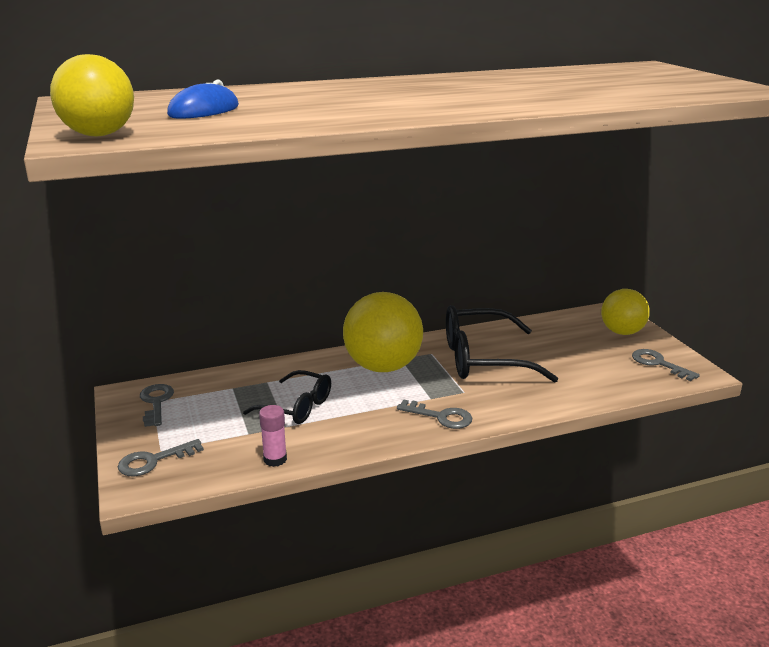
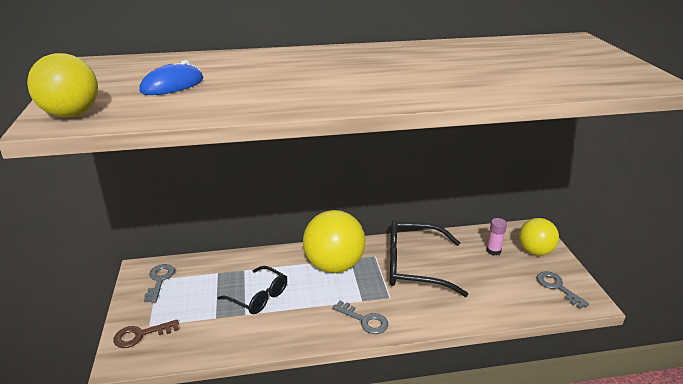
camera: 10 degrees right, 5 degrees up
(153, 461) = (141, 335): grey key -> brown key
(275, 459) = (227, 345): pink glue stick -> pink glue stick (493, 251)

